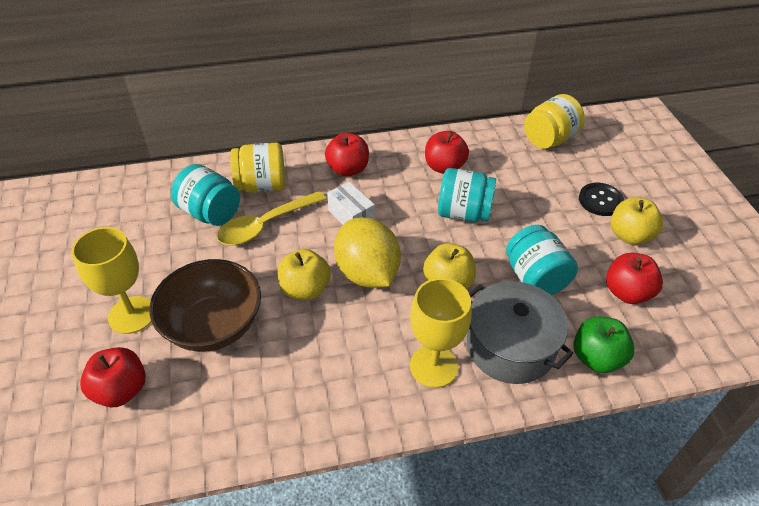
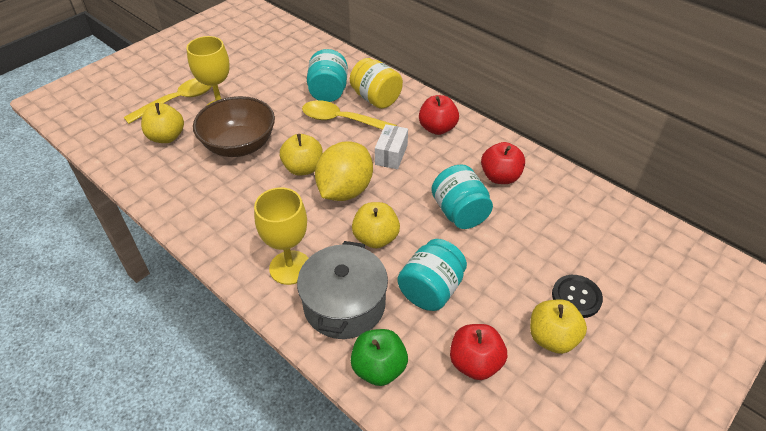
camera: 55 degrees right, 0 degrees up
(64, 349) = (178, 101): none -> yellow spoon
(121, 390) = (167, 137): red apple -> yellow apple
(549, 139) = (618, 226): yellow jar -> none

